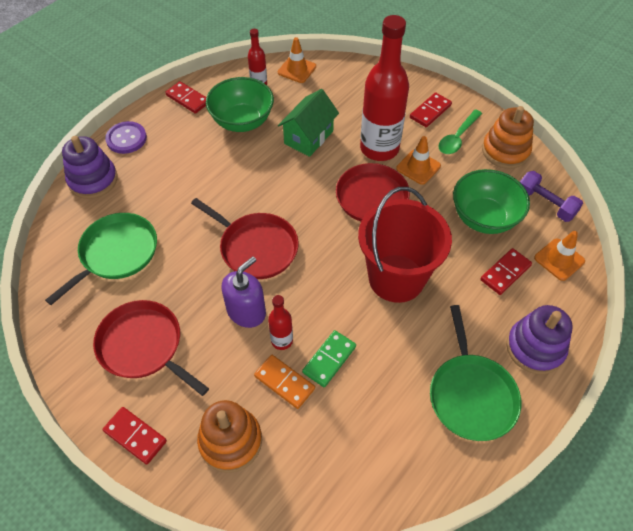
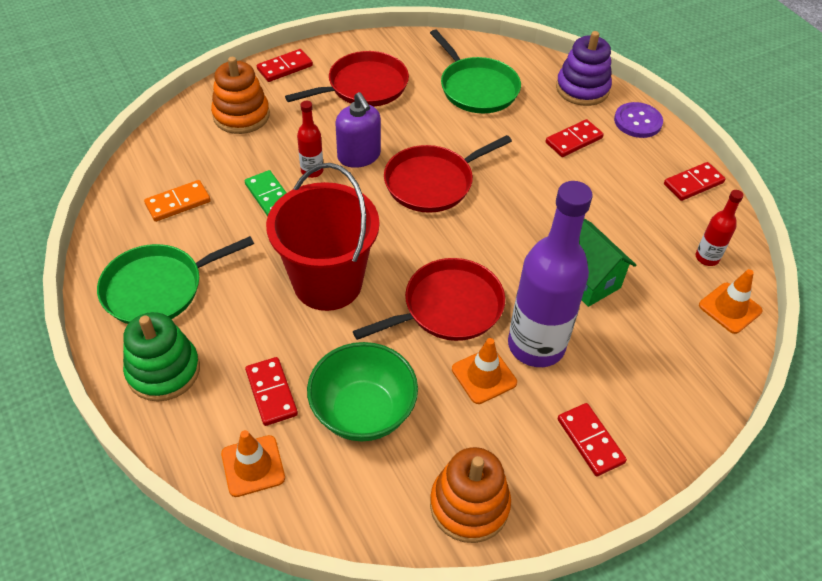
camera: 110 degrees right, 5 degrees down
(165, 172) = (573, 140): none -> red domino
(242, 121) = (636, 222): green bowl -> none
(284, 382) = (269, 160): orange domino -> orange domino (178, 203)
(379, 148) = (536, 345): red bottle -> purple bottle
(457, 137) = (522, 452): green spoon -> none
(471, 395) = (158, 288): green pan -> green pan turned 45 degrees counterclockwise
(535, 348) = (163, 371): purple stacking toy -> green stacking toy
(545, 204) = (347, 504): purple dumbbell -> none

